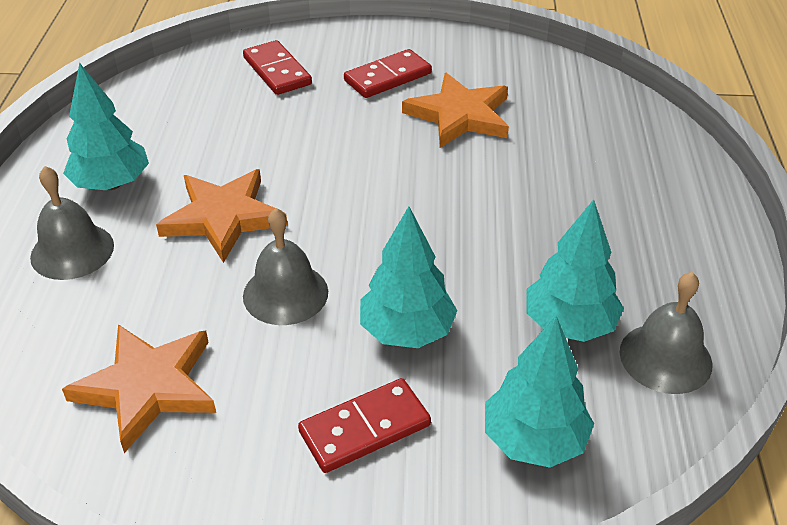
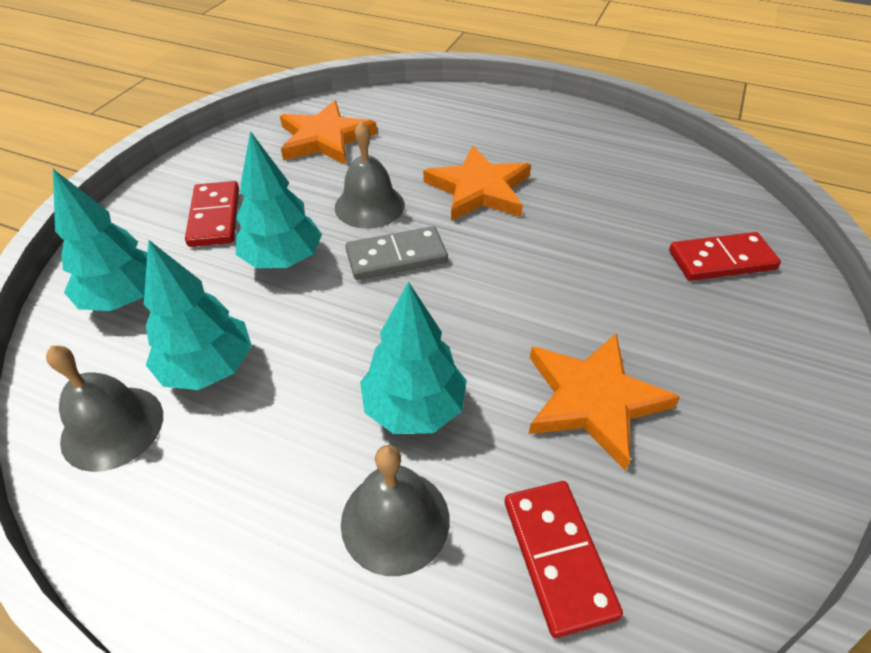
camera: 110 degrees right, 5 degrees up
(72, 251) = (475, 121): grey bell -> grey bell (395, 520)
(112, 184) = (548, 142): turquoise tree -> turquoise tree (414, 407)
(360, 248) = (396, 256): none -> grey domino
(387, 77) = (698, 352): red domino -> red domino (558, 557)

